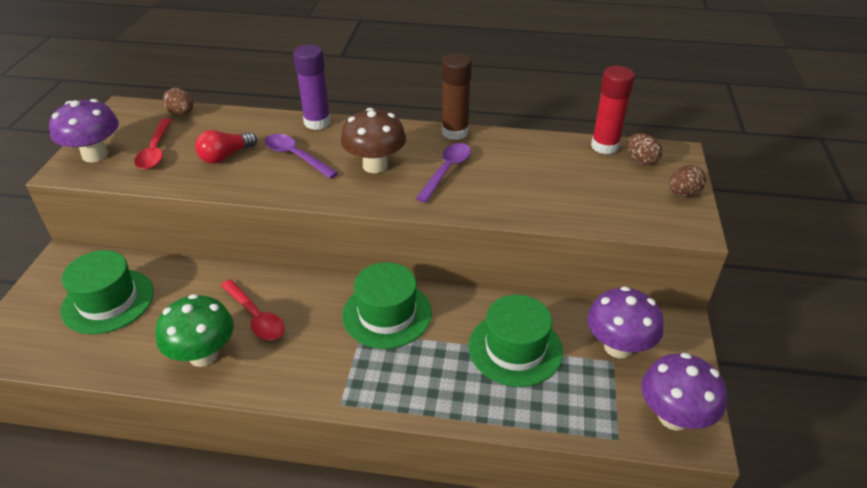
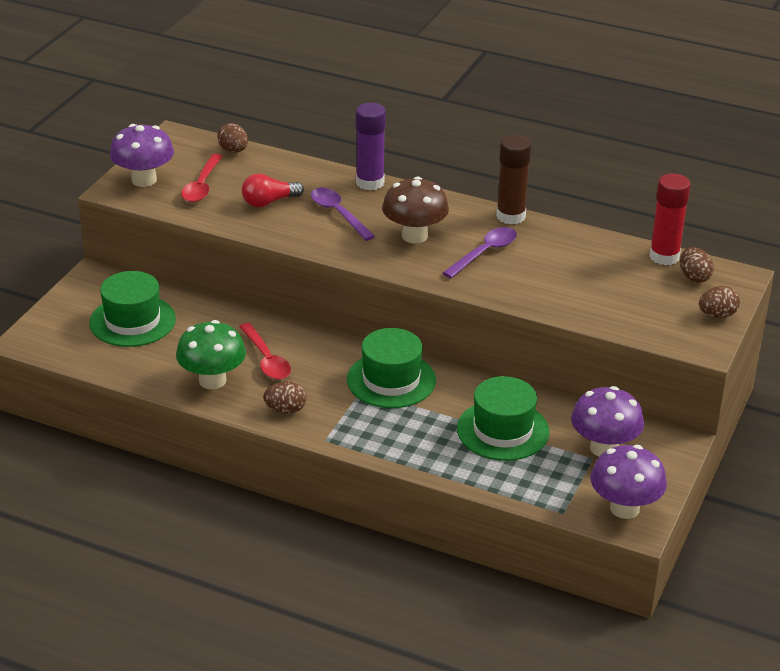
camera: 15 degrees right, 5 degrees down
(289, 374) = (285, 410): none -> brown egg

